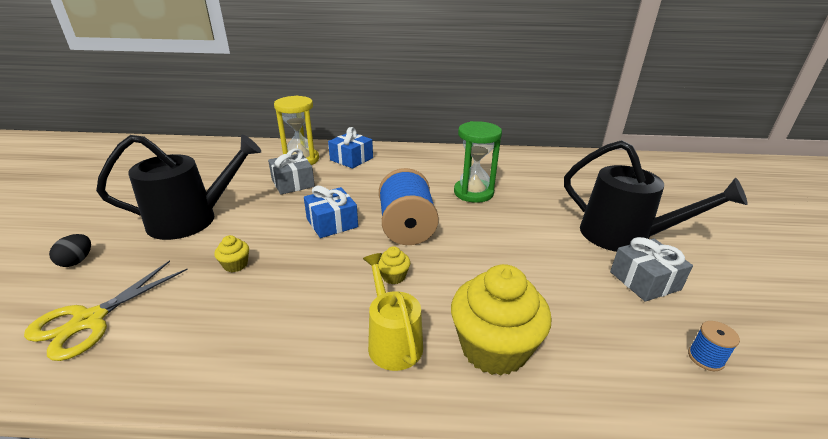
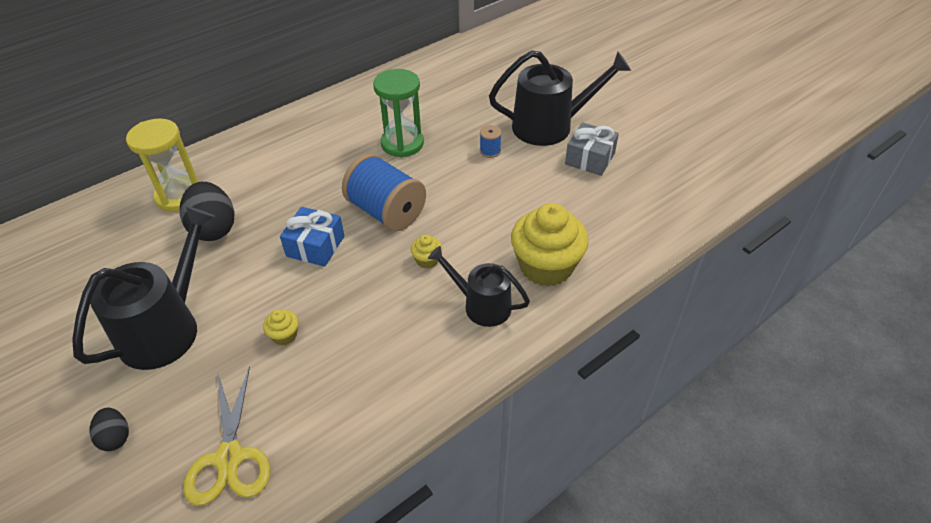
camera: 40 degrees left, 15 degrees up
(293, 183) = (214, 229): grey gift -> black egg
(351, 159) = (236, 166): blue gift -> none
(392, 341) = (481, 305): yellow watering can -> black watering can
(705, 358) = (656, 196): blue spool -> blue spool (490, 151)

